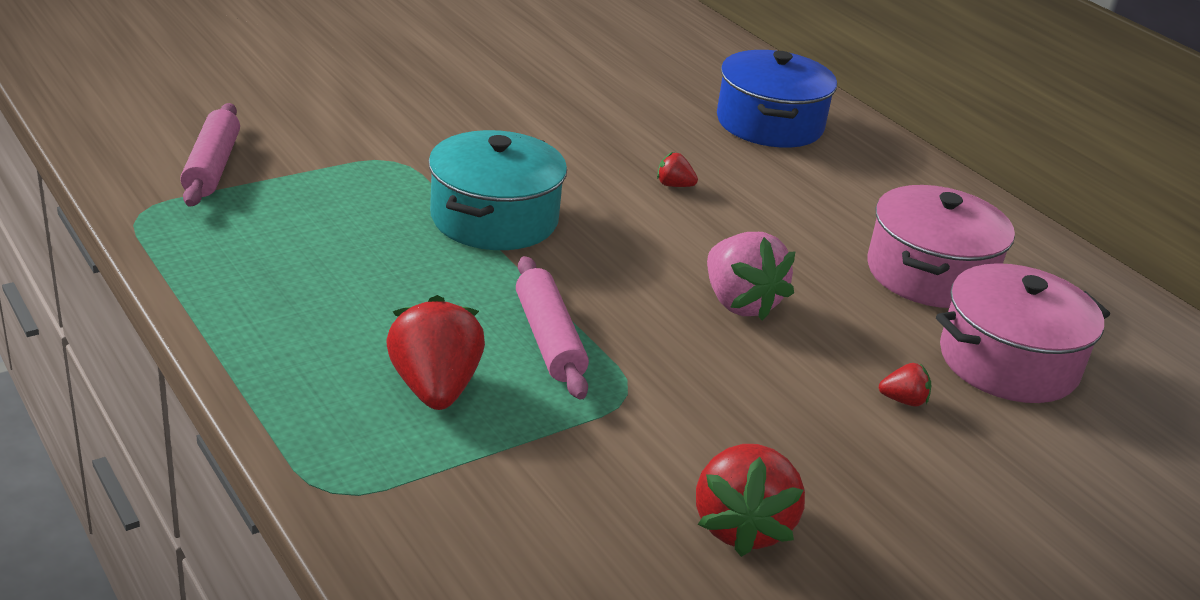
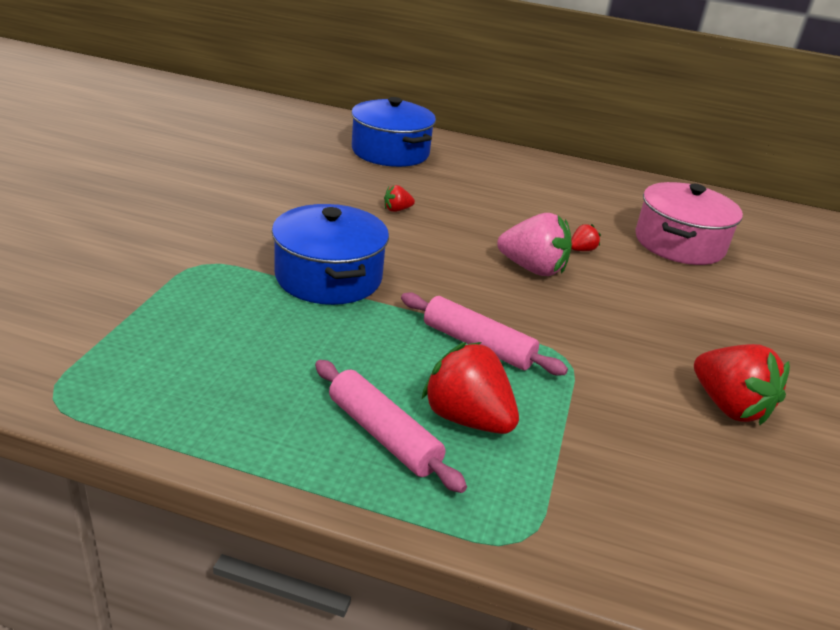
camera: 40 degrees left, 0 degrees up
(212, 167) = (64, 328): pink rolling pin -> pink rolling pin (383, 435)
(494, 218) = (328, 277): turquoise pot -> blue pot
(903, 400) = (676, 288): red strawberry -> red strawberry (581, 250)
(929, 274) = (583, 210): pink pot -> none

